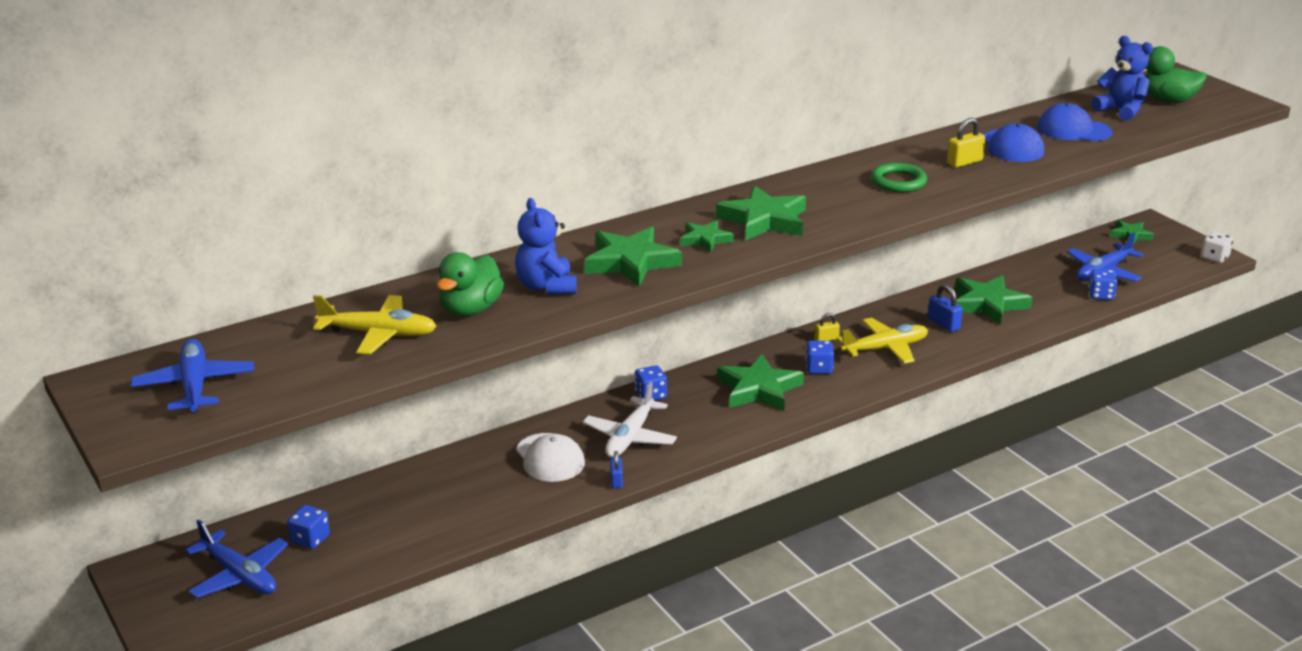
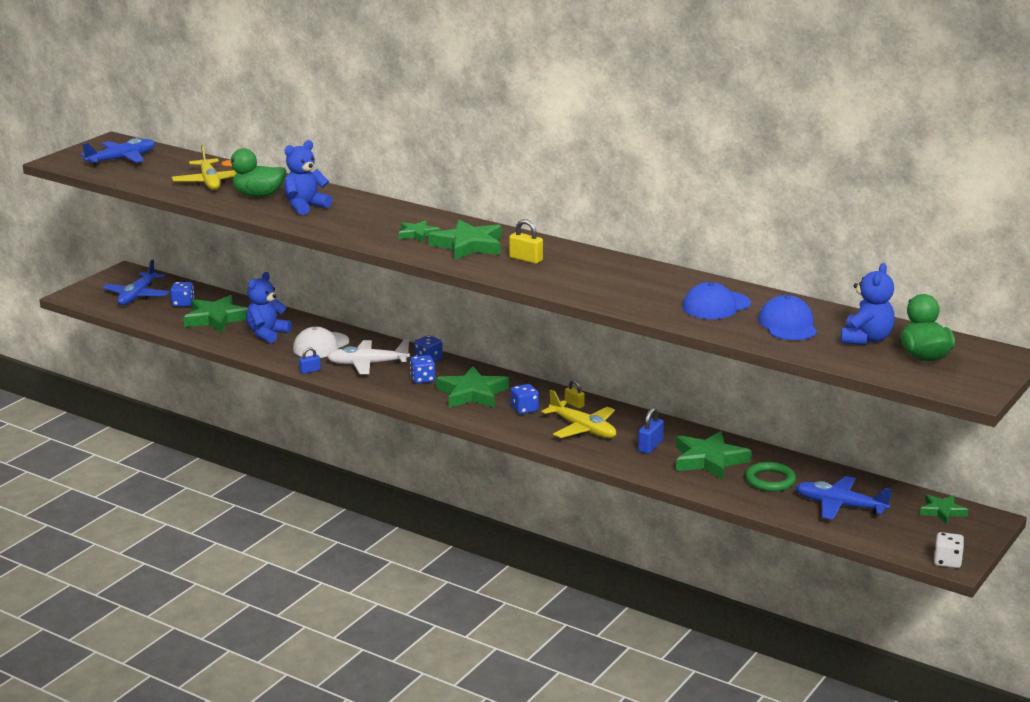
camera: 65 degrees right, 5 degrees down
(479, 490) = (267, 334): none -> blue teddy bear
(631, 262) = (362, 221): green star -> green star (216, 318)
(898, 182) = (588, 276): green ring -> green ring (770, 480)
(964, 162) = (658, 293): yellow padlock -> yellow padlock (526, 259)
(1101, 295) = (788, 510): blue dice -> blue dice (422, 379)

